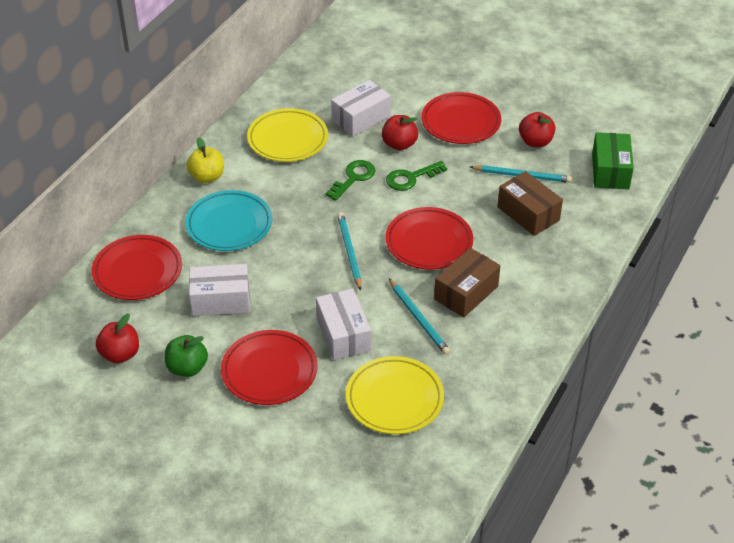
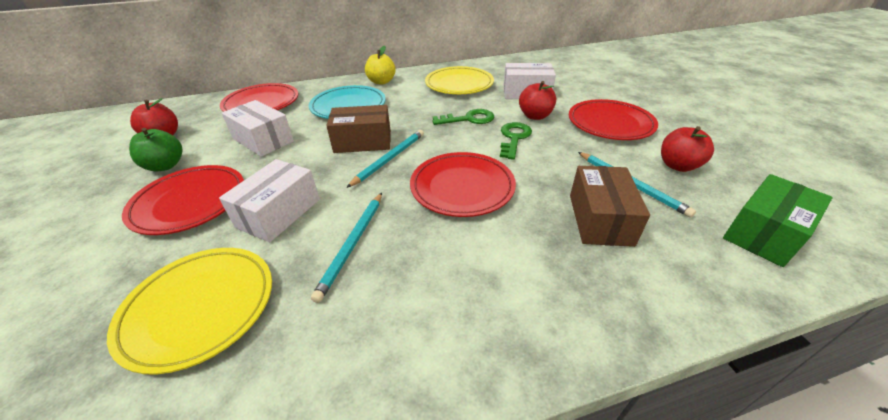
camera: 45 degrees right, 5 degrees down
(411, 178) = (514, 138): green key -> green key turned 90 degrees clockwise
(466, 293) = (431, 252): brown box -> brown box (363, 142)

